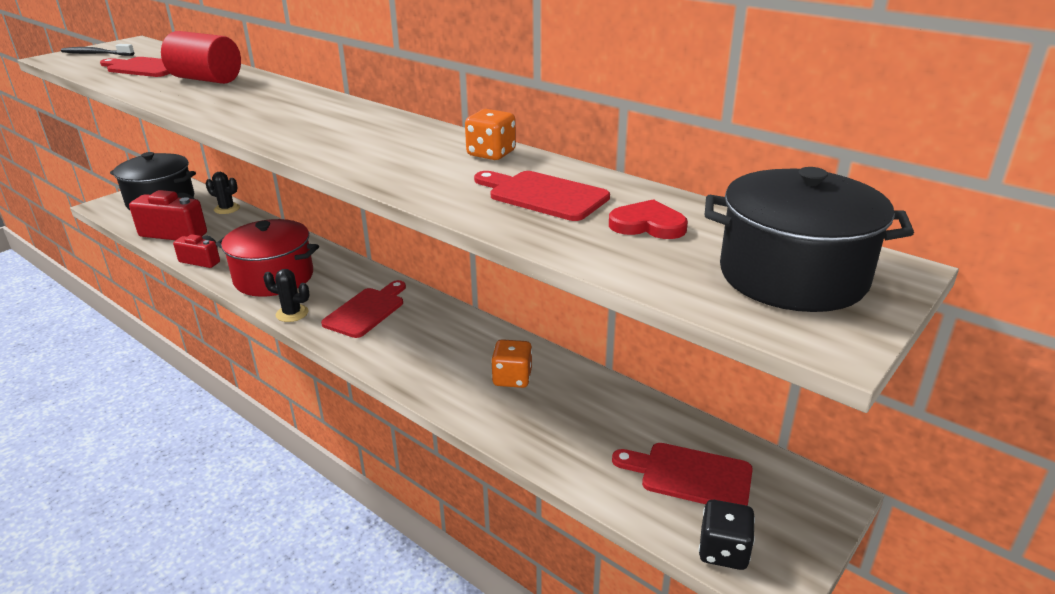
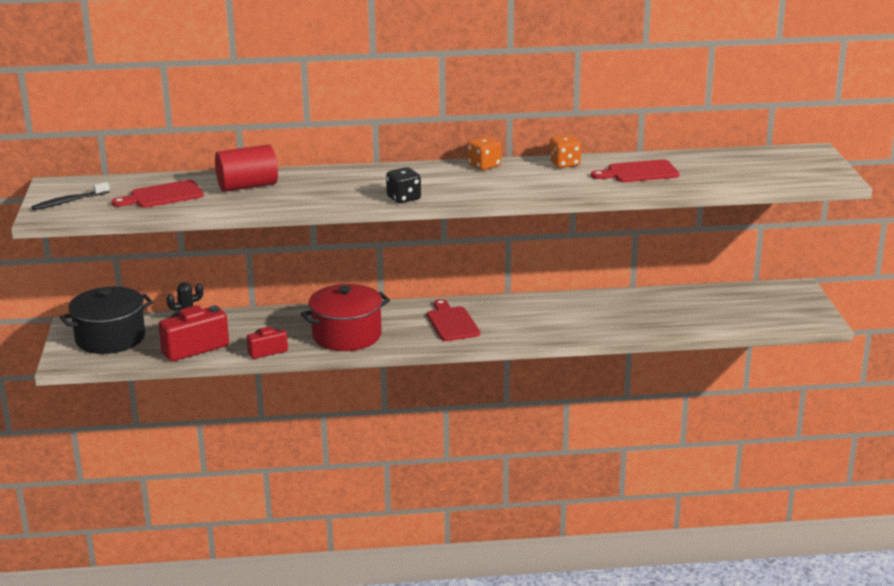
camera: 45 degrees left, 5 degrees down
(292, 313) = (410, 344): black cactus -> none
(512, 378) = (599, 312): orange dice -> orange dice (484, 166)
(648, 225) = (706, 167): red heart -> none
(690, 475) = (741, 307): red cutting board -> none
(723, 551) = (793, 322): black dice -> black dice (403, 198)
(792, 276) = (790, 165): black pot -> none

